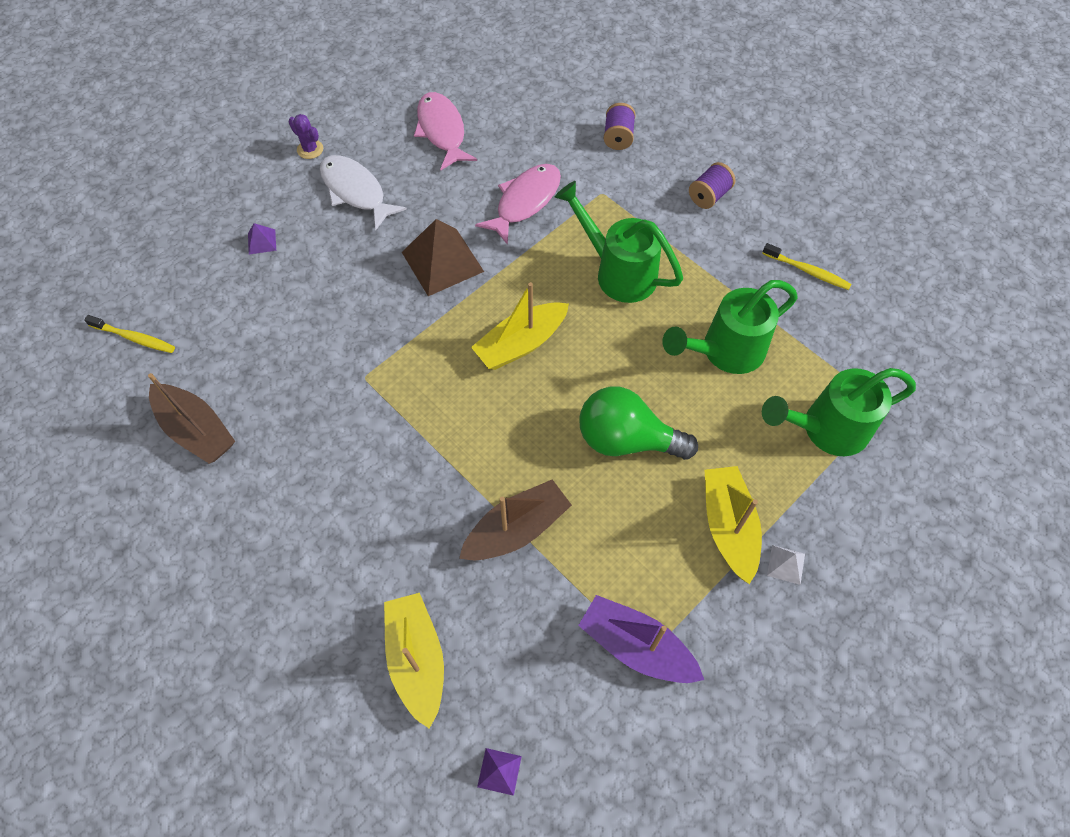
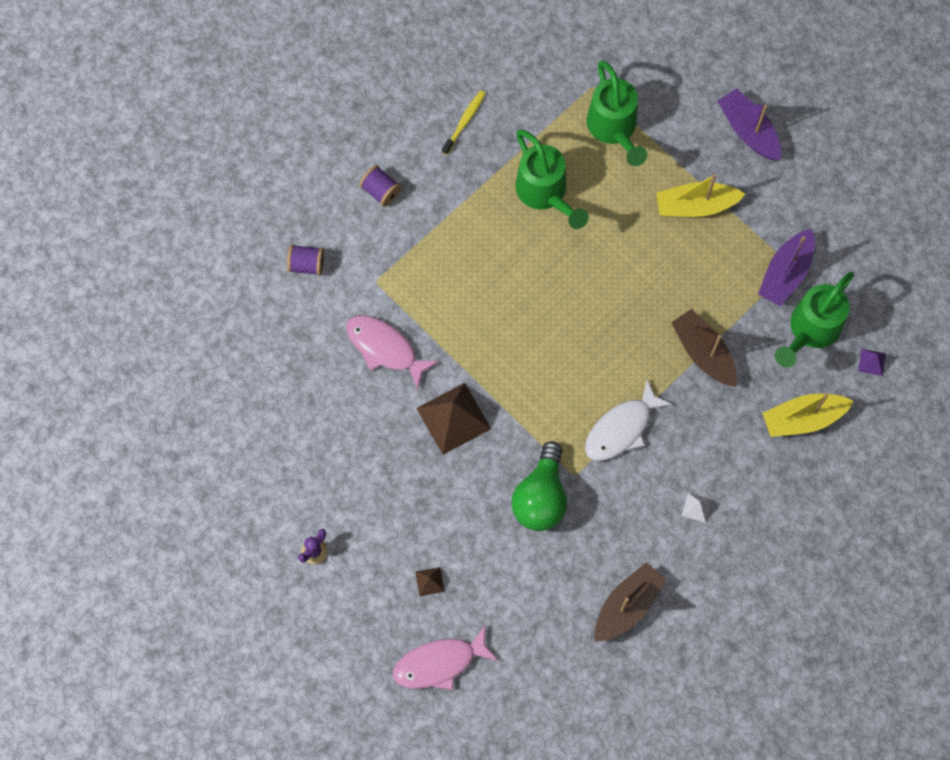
camera: 90 degrees left, 10 degrees up
(134, 338) = (537, 677): yellow toothbrush -> none
(262, 241) = (429, 581): purple pyramid -> brown pyramid
(356, 191) = (370, 502): white fish -> white fish (621, 428)
(442, 131) = (293, 426): pink fish -> pink fish (439, 663)
(521, 344) = (539, 351): yellow boat -> none
(618, 272) = (465, 271): green watering can -> green watering can (810, 330)
(626, 440) = (627, 272): green light bulb -> green light bulb (541, 497)
(786, 564) = (722, 171): white pyramid -> white pyramid (696, 507)
(854, 603) = (748, 131): none -> purple boat

